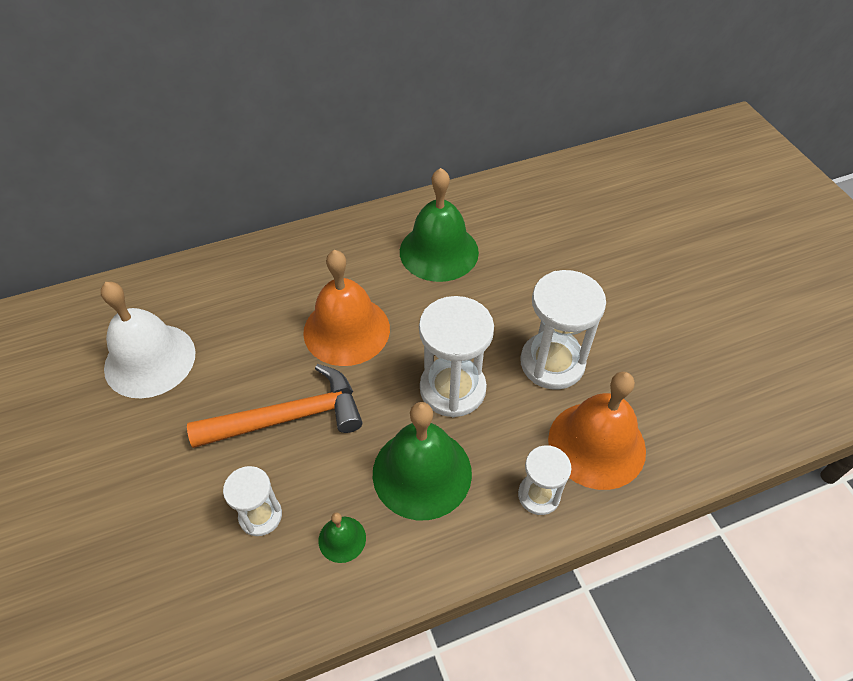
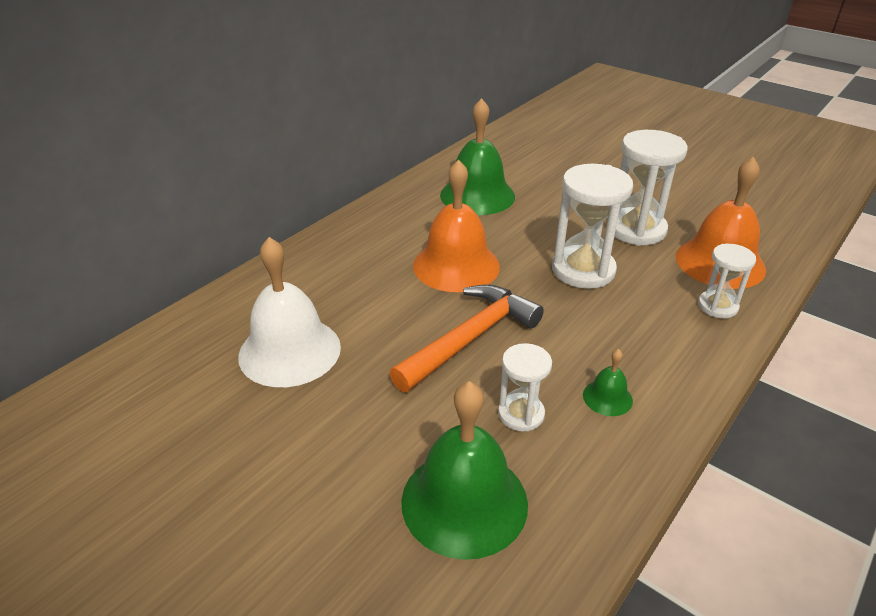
camera: 30 degrees left, 15 degrees down
(422, 472) = (620, 328): green bell -> green bell (464, 501)

